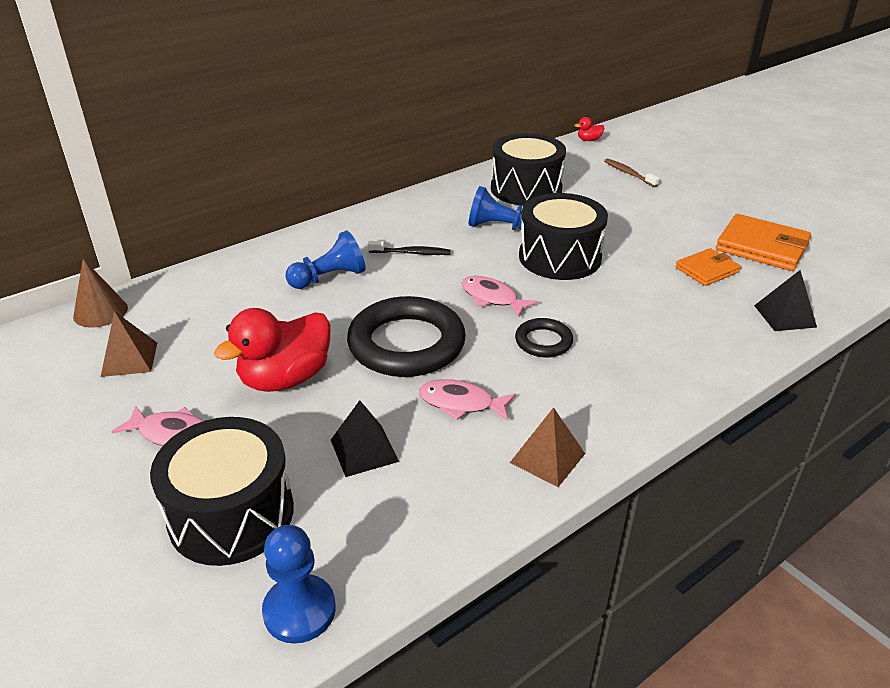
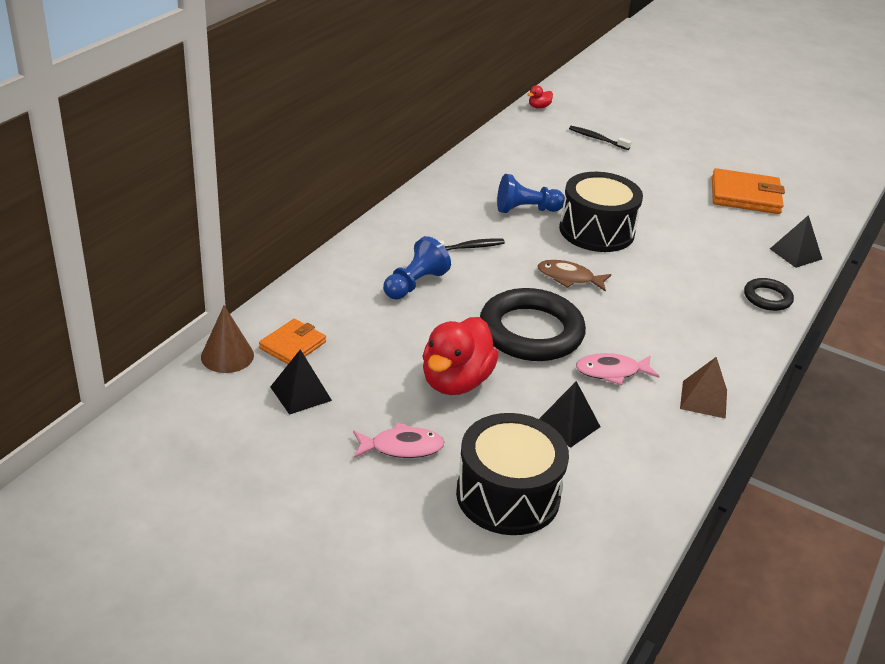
camera: 25 degrees left, 0 degrees up
(129, 359) = (301, 393): brown pyramid -> black pyramid
(299, 610) = (615, 545): blue pawn -> none
(492, 298) = (569, 278): pink fish -> brown fish
(526, 189) = (520, 167): black drum -> none
(543, 341) = (636, 308): black ring -> black ring (767, 298)
(628, 173) = (597, 139): brown toothbrush -> black toothbrush
(706, 270) = (717, 223): orange wallet -> orange wallet (293, 345)

